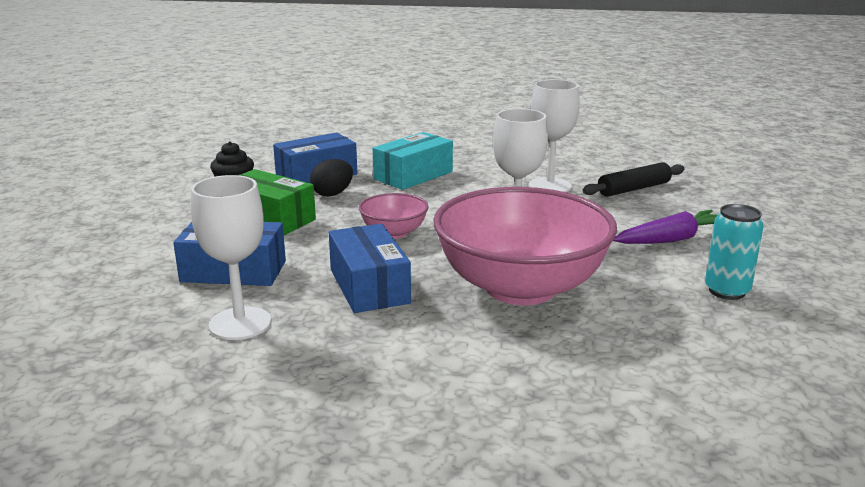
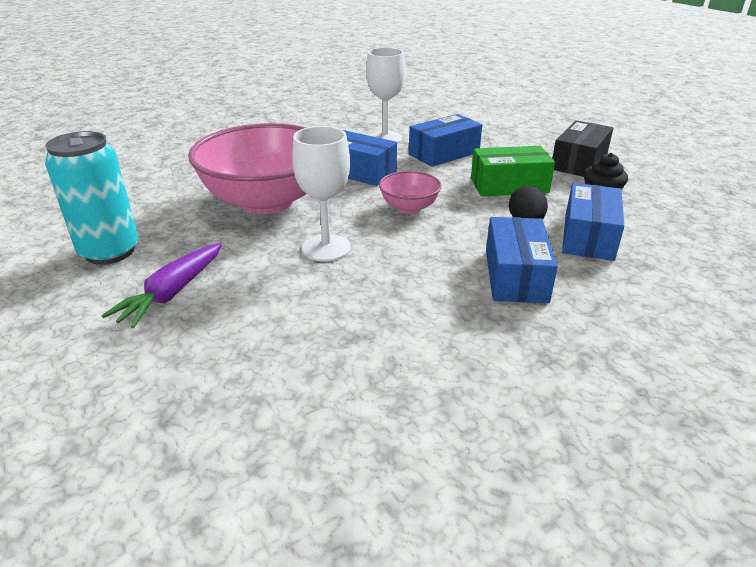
camera: 140 degrees right, 10 degrees up
(154, 213) = (579, 162): none -> black box
(413, 175) = (515, 276): turquoise box -> blue box
(549, 186) = (361, 325): white goblet -> none
(634, 189) = (257, 371): black rolling pin -> none
(726, 291) = (110, 252): turquoise can -> turquoise can, size x1.54

